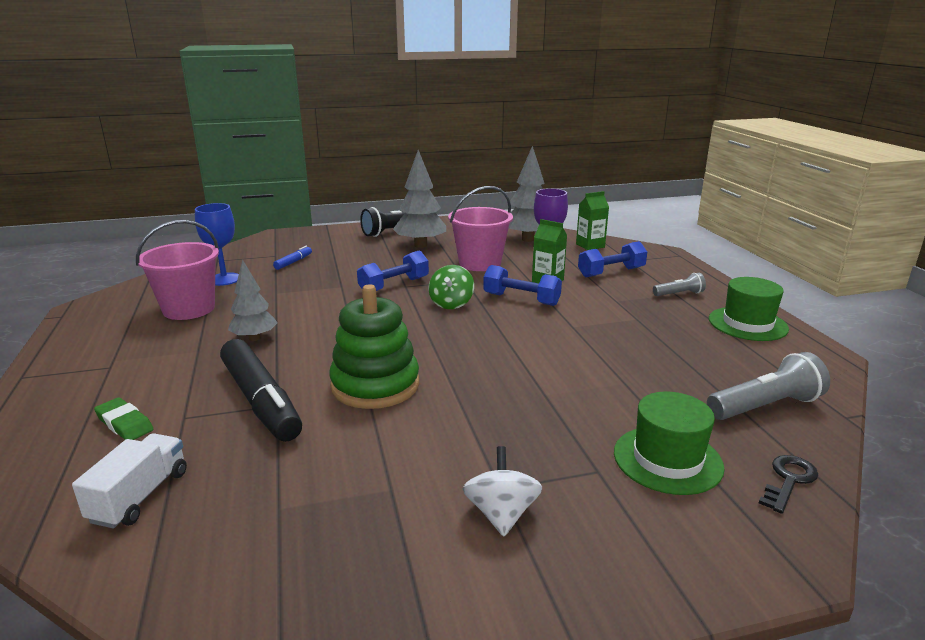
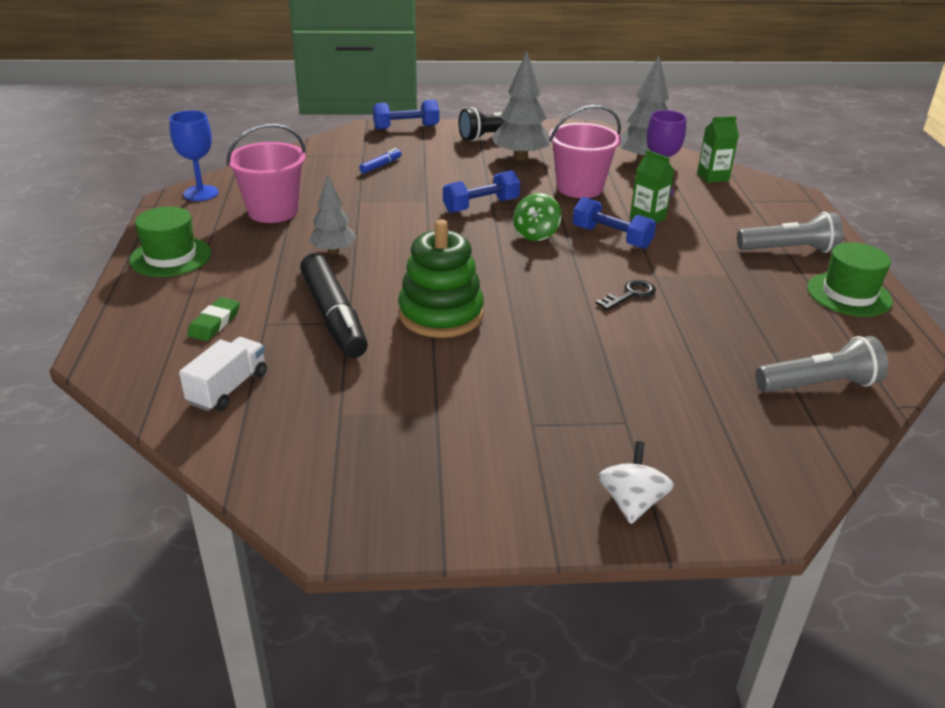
camera: 10 degrees right, 10 degrees up
(124, 423) = (214, 323): green eraser -> green eraser turned 60 degrees clockwise
(224, 279) = (309, 180): blue goblet -> blue goblet (201, 193)
(501, 514) = (527, 446): white spinning top -> white spinning top (631, 503)
(611, 272) = (723, 214): blue dumbbell -> blue dumbbell (406, 127)
(667, 459) = (696, 421): green hat -> green hat (170, 257)
(679, 294) = (789, 250): grey flashlight -> grey flashlight, size x1.73
(788, 480) = (803, 456): black key -> black key (630, 295)

